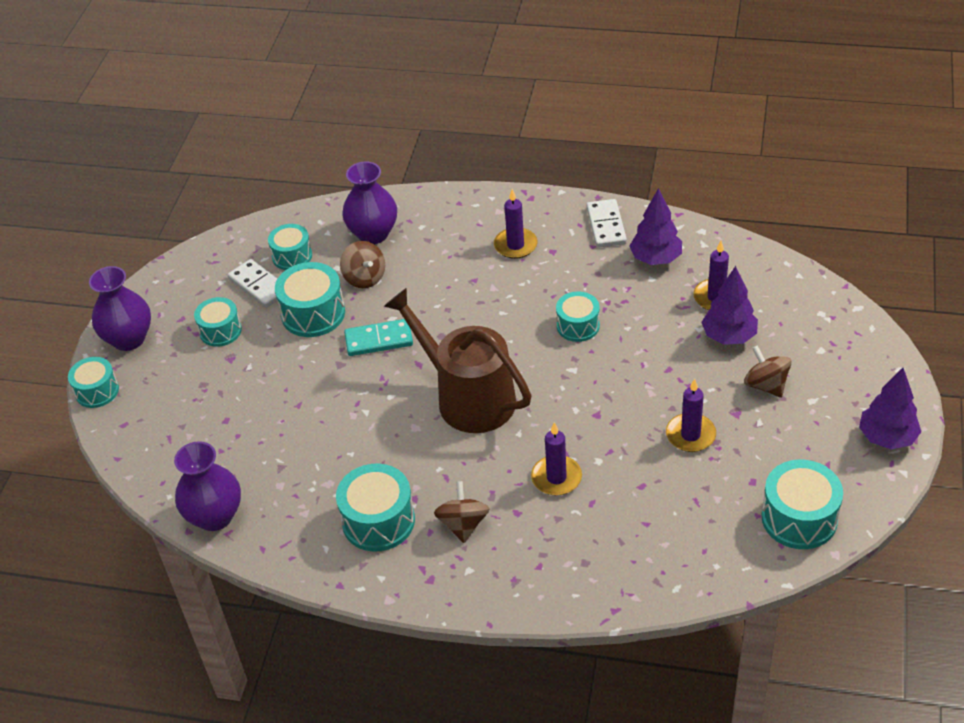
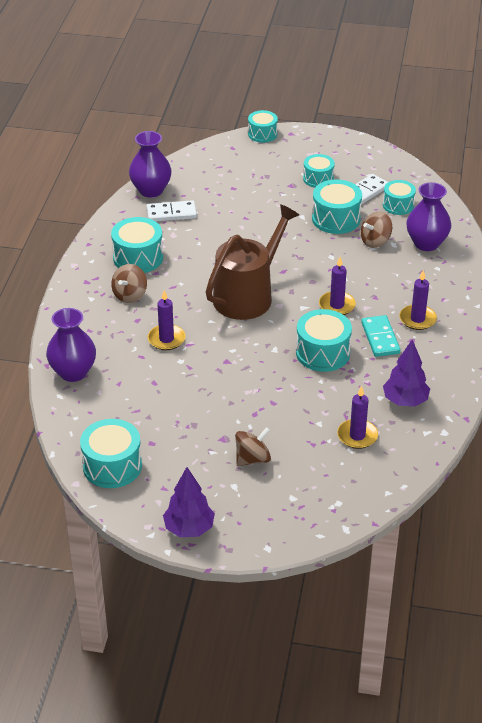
camera: 85 degrees right, 5 degrees down
(129, 339) = (310, 141): purple vase -> purple vase (73, 372)
(379, 340) = (308, 251): turquoise domino -> turquoise domino (380, 338)
(463, 524) = (130, 295): brown spinning top -> brown spinning top turned 120 degrees clockwise
(578, 326) = (322, 353): turquoise drum -> turquoise drum, size x1.53
(606, 226) = (446, 372): white domino -> white domino (171, 213)
(690, 435) = (201, 411): purple candle -> purple candle (337, 305)
(729, 336) = (309, 440): purple tree -> none

